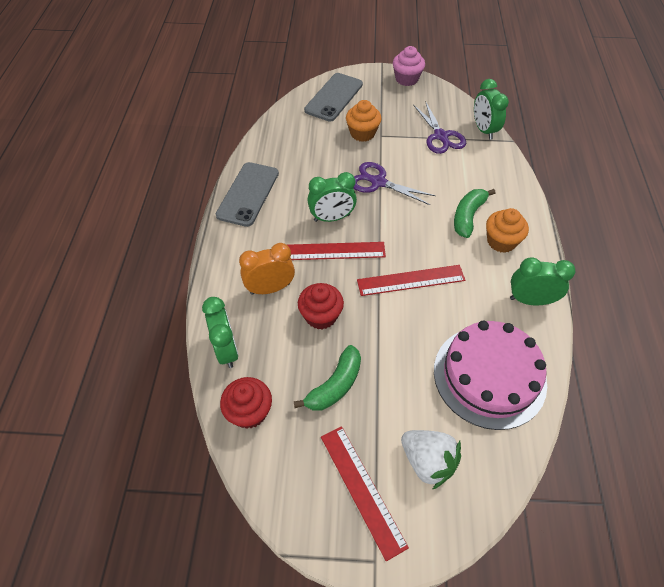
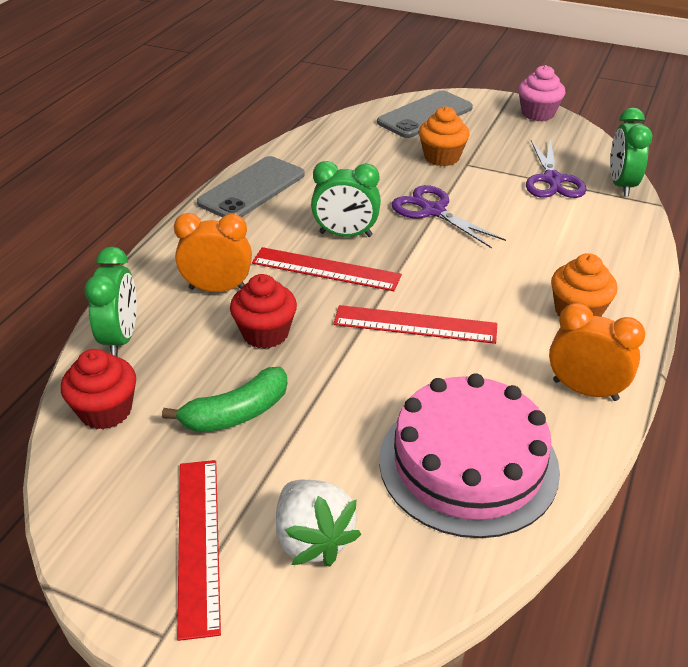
camera: 20 degrees right, 15 degrees down
(468, 216) = (542, 273): green banana -> none
(530, 300) = (585, 390): green clock -> orange clock

